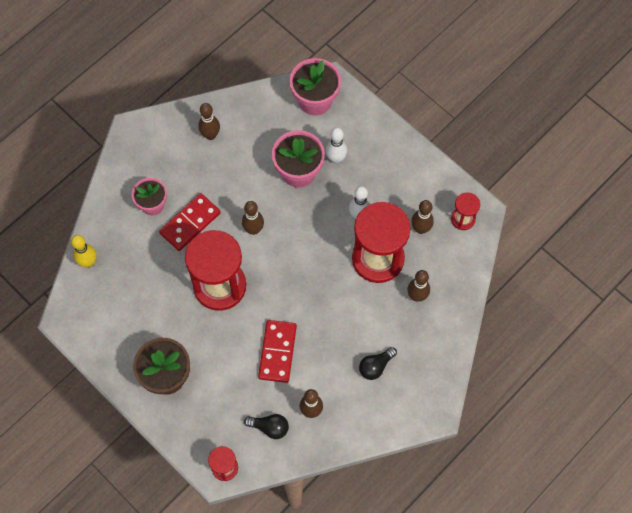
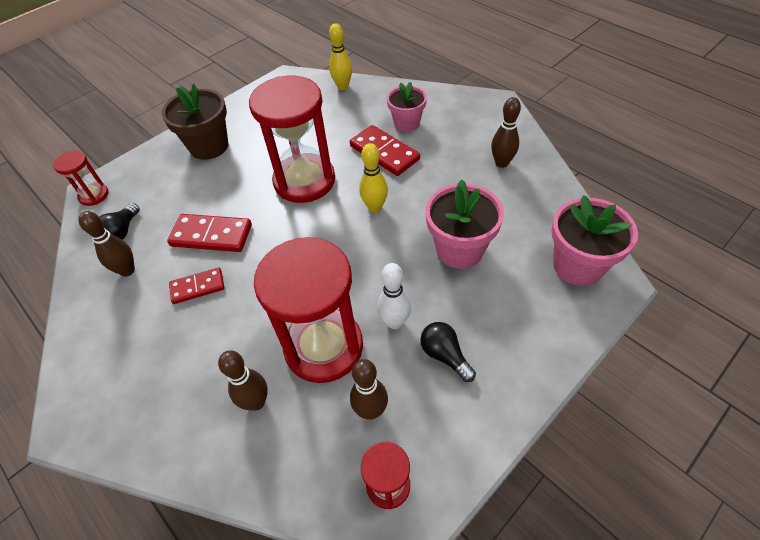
camera: 95 degrees right, 15 degrees down
(253, 229) = (375, 207): brown bowling pin -> yellow bowling pin
(328, 352) = (197, 287): none -> red domino
(336, 159) = (485, 292): white bowling pin -> none
(375, 366) = (162, 343): black light bulb -> black light bulb (445, 355)

